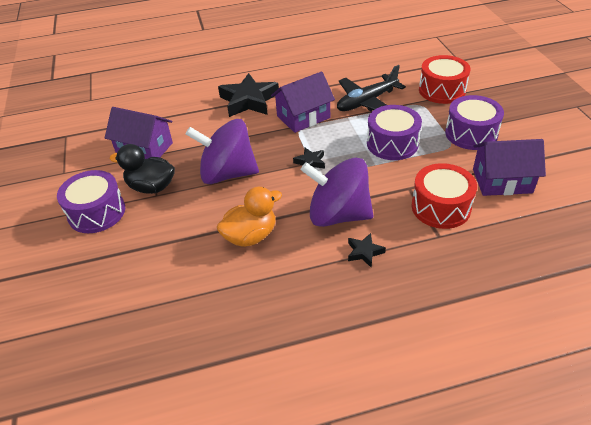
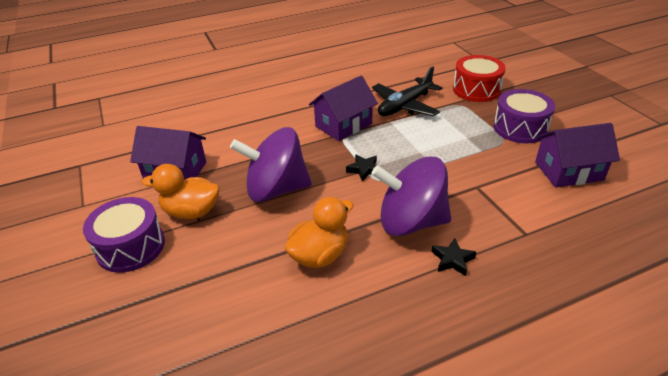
camera: 10 degrees left, 5 degrees down
(151, 187) = (191, 212): black duck -> orange duck
(249, 100) = (281, 113): black star -> none
(392, 143) = (444, 144): purple drum -> none
(441, 207) = (517, 203): red drum -> none

